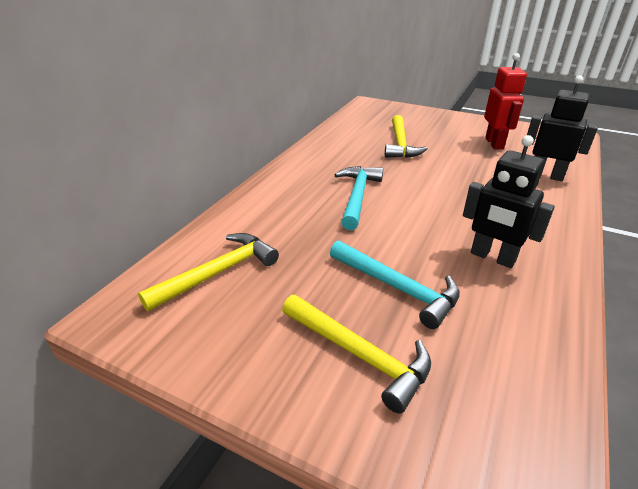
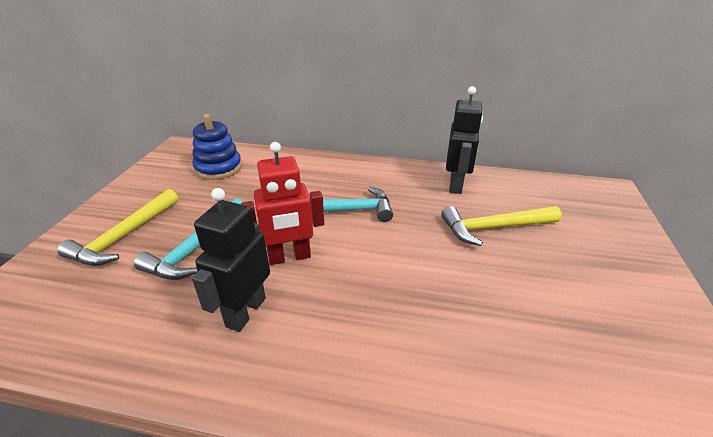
camera: 75 degrees right, 0 degrees up
(218, 272) = (218, 168): yellow hammer -> blue stacking toy
(494, 143) = (584, 326): red robot -> red robot (289, 257)
(545, 175) = (497, 393): black robot -> black robot (456, 185)

